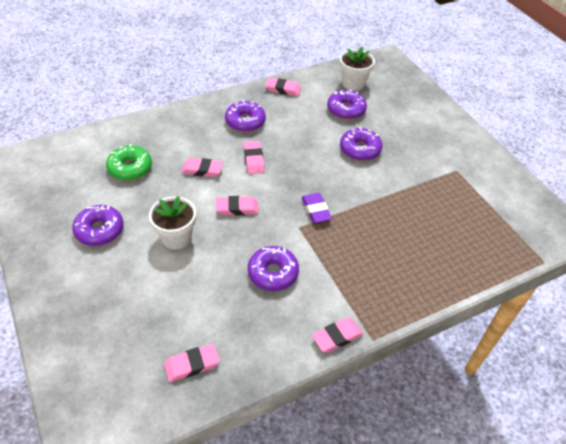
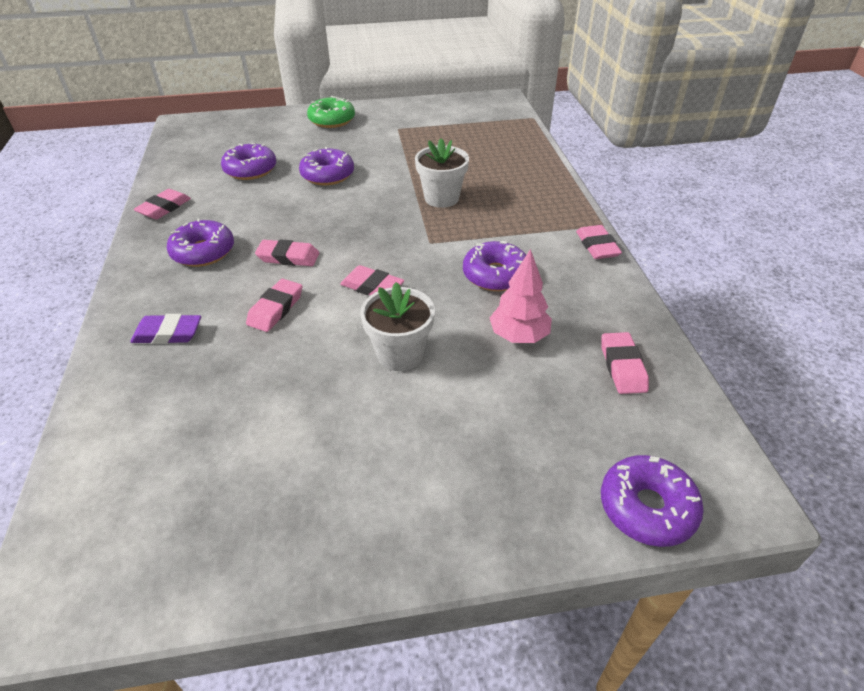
camera: 70 degrees left, 5 degrees down
(99, 230) = (342, 447): purple donut -> purple donut (647, 507)
(130, 168) = (214, 392): green donut -> green donut (332, 120)
(209, 297) = (519, 336): none -> pink tree
(237, 208) = (372, 287): pink eraser -> pink eraser turned 75 degrees counterclockwise
(316, 210) = (409, 225): purple eraser -> purple eraser (168, 333)
(353, 84) = (206, 155): white flower pot -> white flower pot (441, 198)

